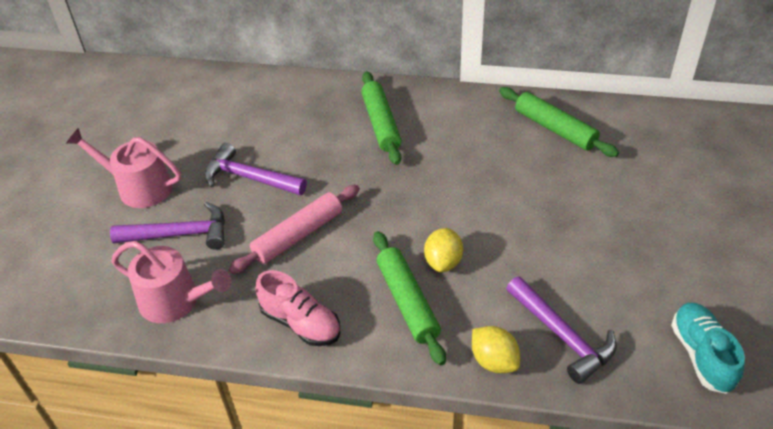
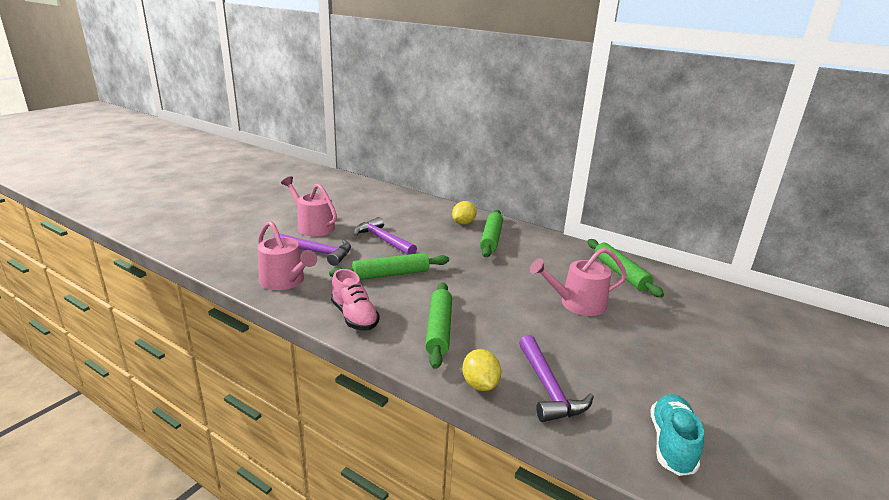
camera: 20 degrees right, 20 degrees down
(298, 235) = (391, 274): pink rolling pin -> green rolling pin
(443, 262) = (482, 317): yellow lemon -> yellow lemon (463, 223)
(532, 198) = (577, 303): none -> pink watering can

